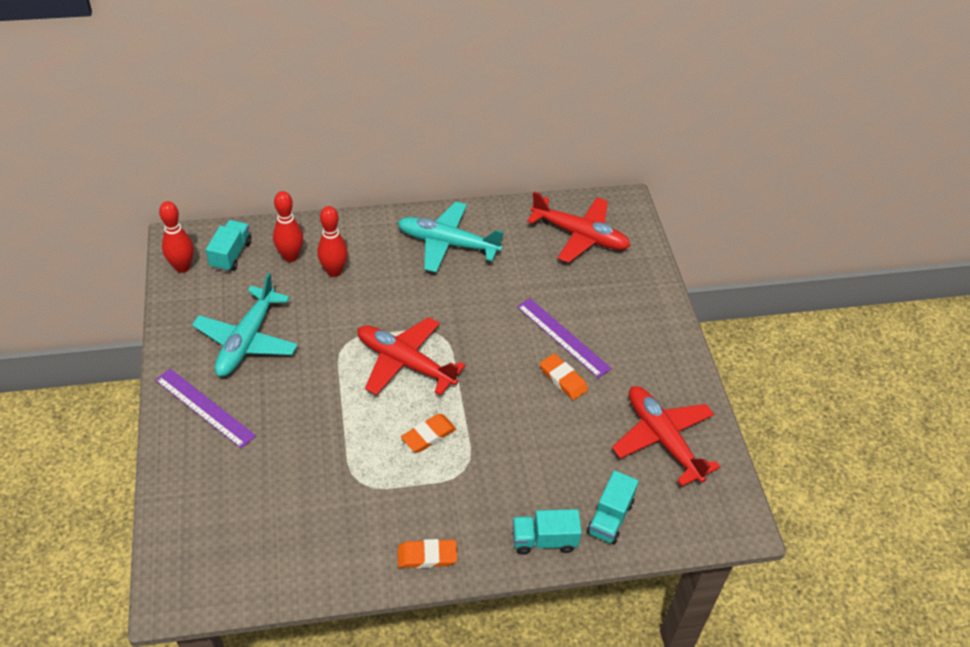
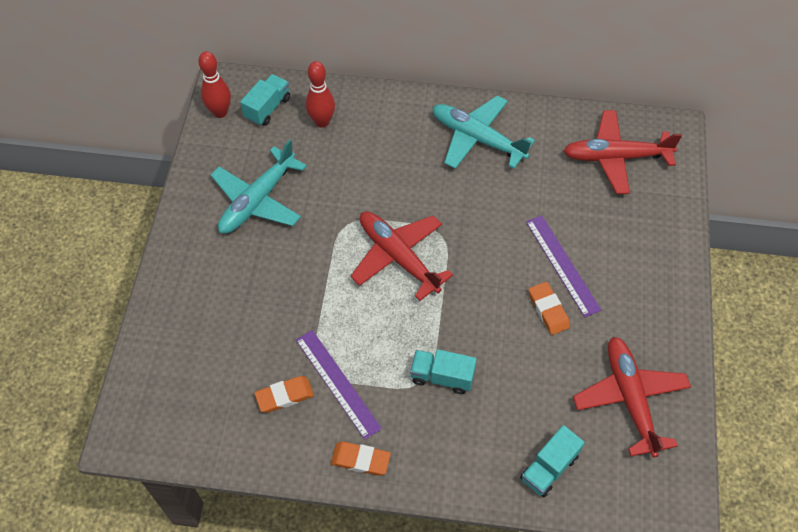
camera: 20 degrees right, 10 degrees up
(204, 408) = (201, 260): purple ruler -> purple ruler (337, 383)
(334, 271) = (358, 146): red bowling pin -> none
(428, 435) = (398, 338): orange eraser -> orange eraser (284, 396)
(544, 540) = (476, 474): turquoise truck -> turquoise truck (442, 377)
(580, 236) = (615, 157): red plane -> red plane turned 135 degrees clockwise

